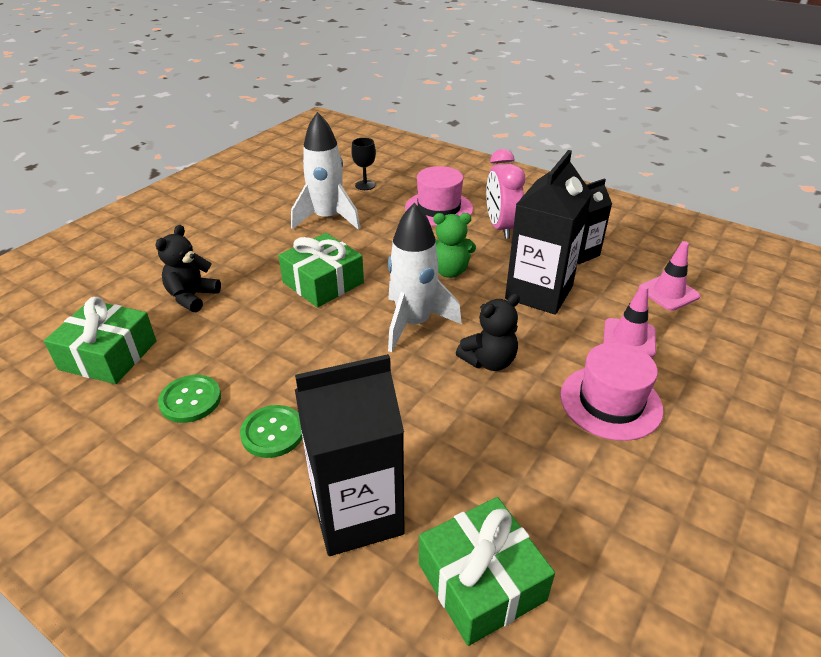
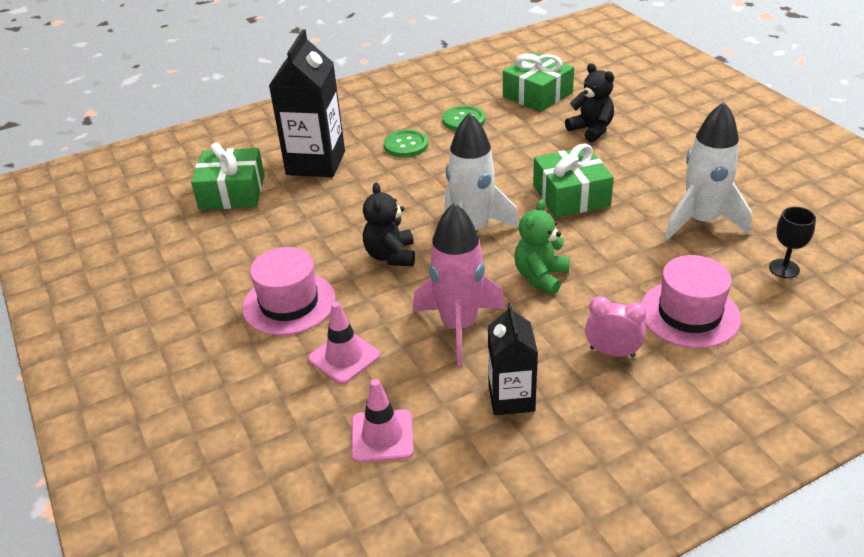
camera: 120 degrees right, 0 degrees up
(500, 227) = (612, 352): pink clock -> pink clock, size x0.64
(539, 293) = (459, 326): black carton -> pink rocket

